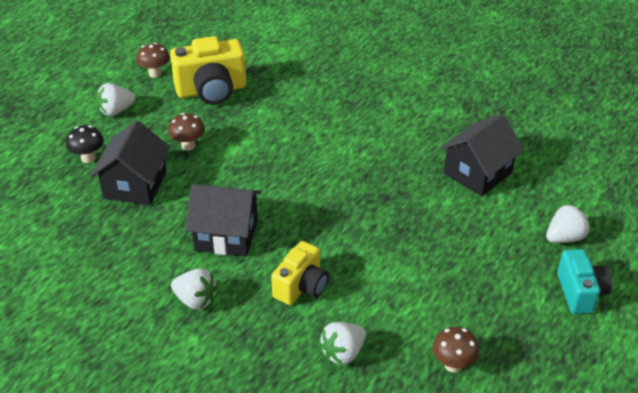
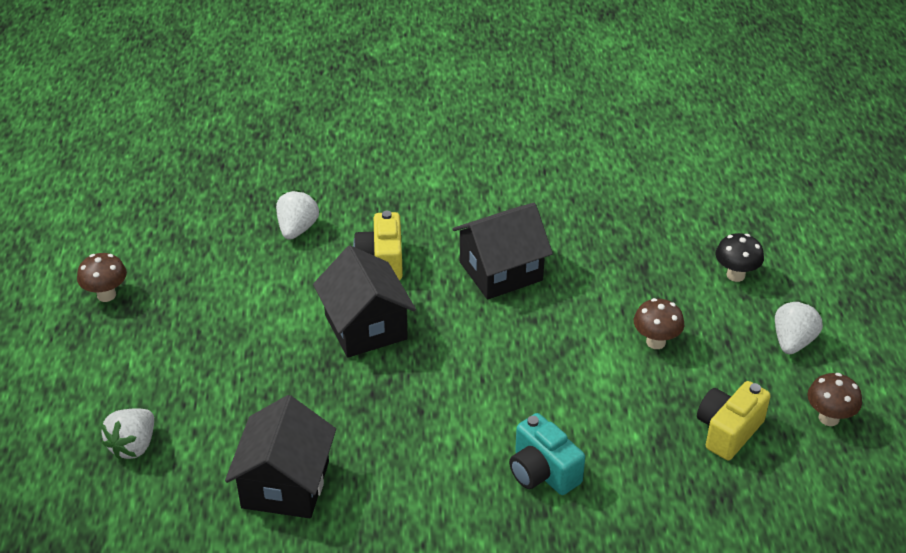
camera: 145 degrees right, 0 degrees up
(135, 185) = (649, 273): black house -> black house (365, 327)
(195, 300) = (464, 208): white strawberry -> none
(211, 91) = (728, 431): yellow camera -> yellow camera, size x0.64
(453, 365) = (192, 263): brown mushroom -> brown mushroom (106, 295)
(580, 292) = (92, 387): turquoise camera -> turquoise camera (542, 472)

